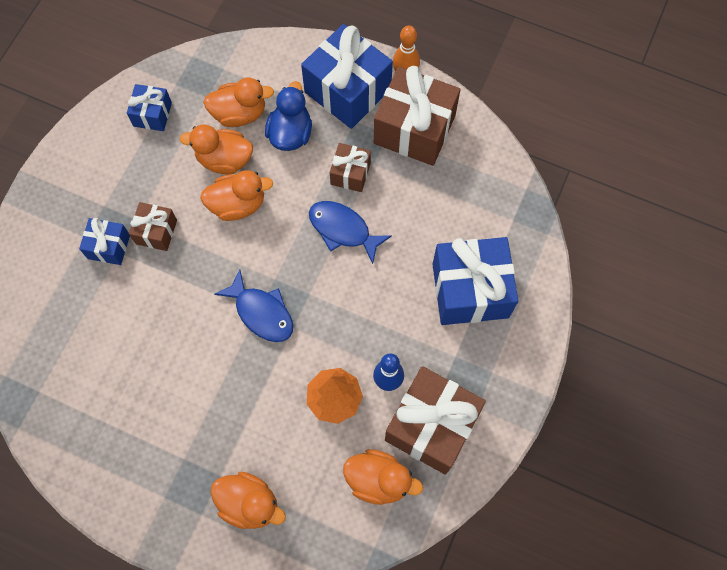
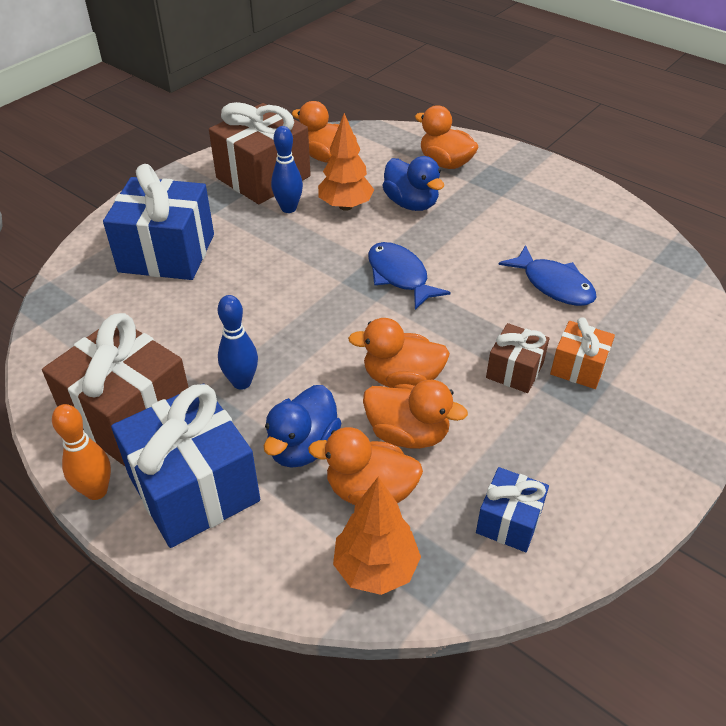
camera: 165 degrees left, 25 degrees down
(109, 246) = (578, 367): blue gift -> orange gift
(225, 69) = (376, 568): none -> orange tree
(272, 420) = (411, 203): none -> blue duck
(343, 229) = (278, 328): blue fish -> blue fish (553, 285)
(350, 173) = (241, 382): brown gift -> blue bowling pin

